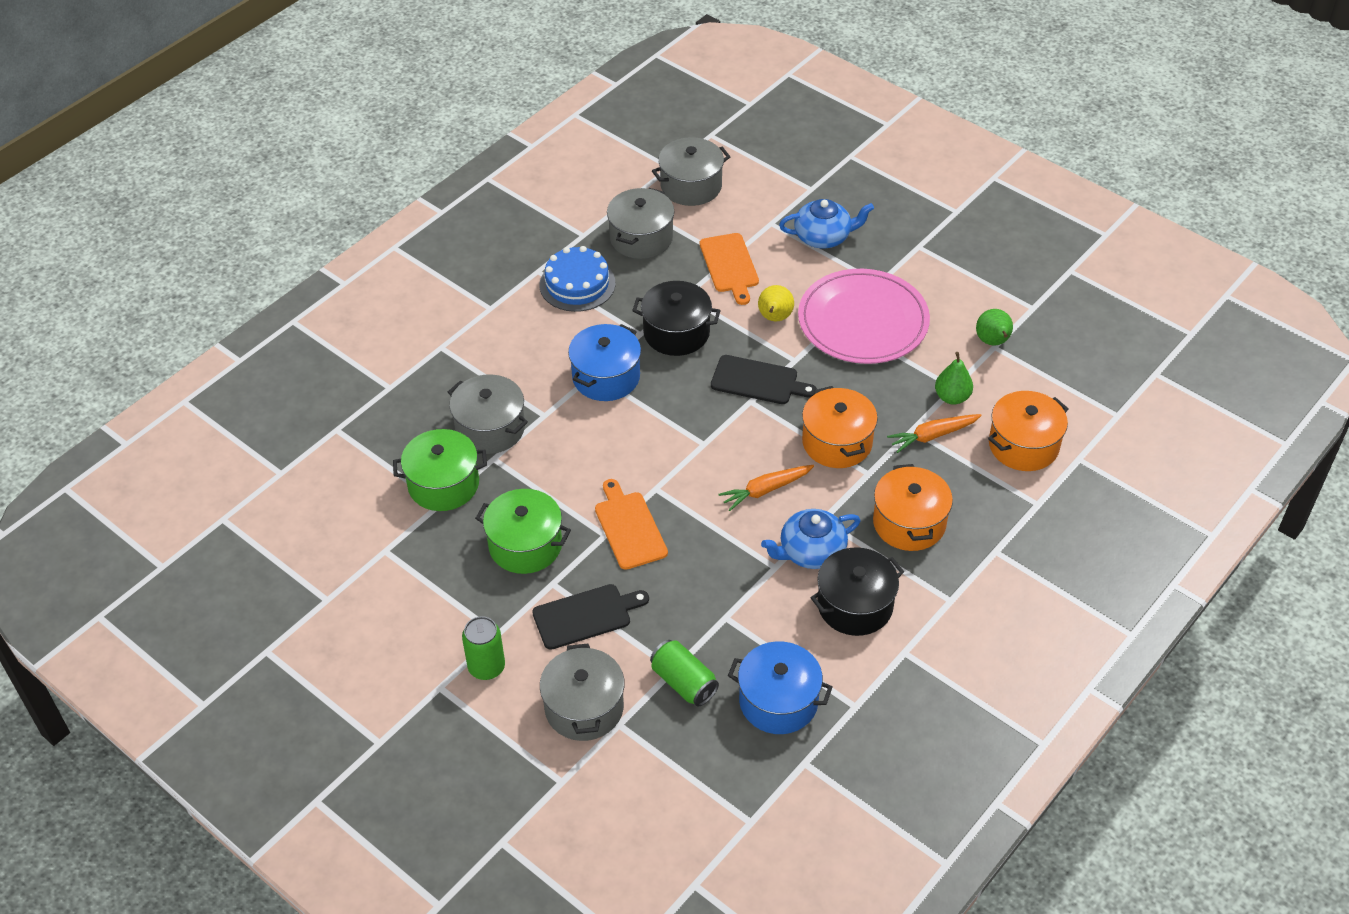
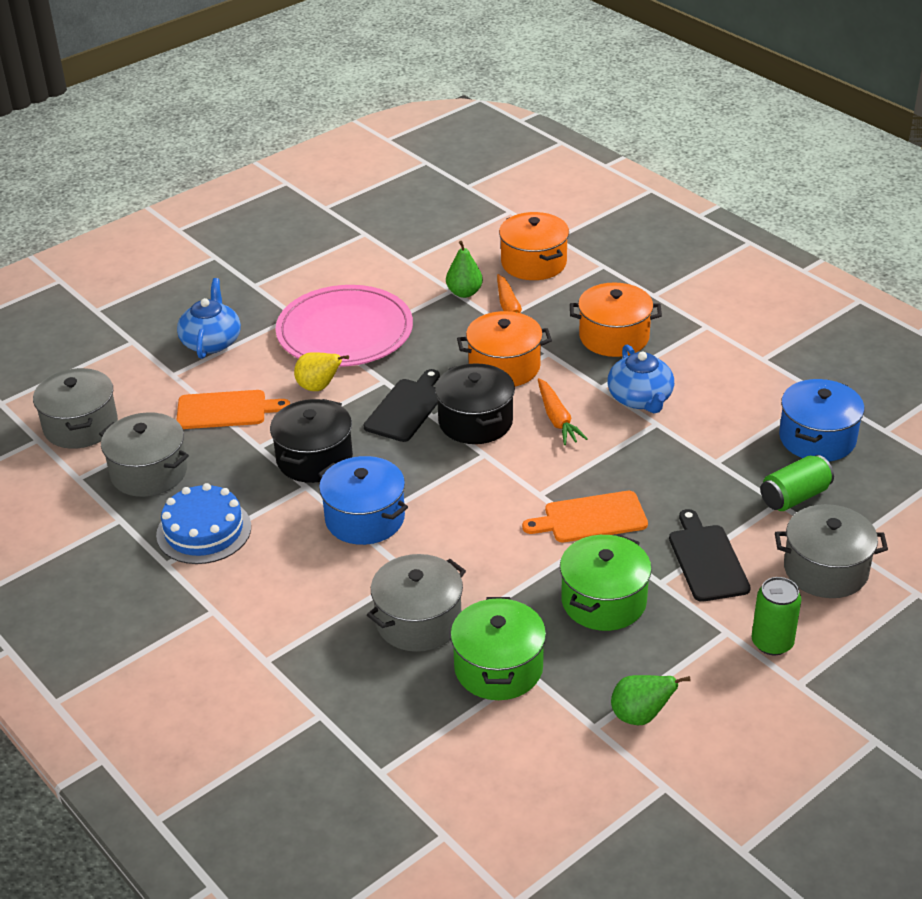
camera: 80 degrees left, 10 degrees down
(855, 605) = (708, 380): black pot -> black pot (475, 421)
(993, 342) = (401, 261): green pear -> green pear (640, 716)

